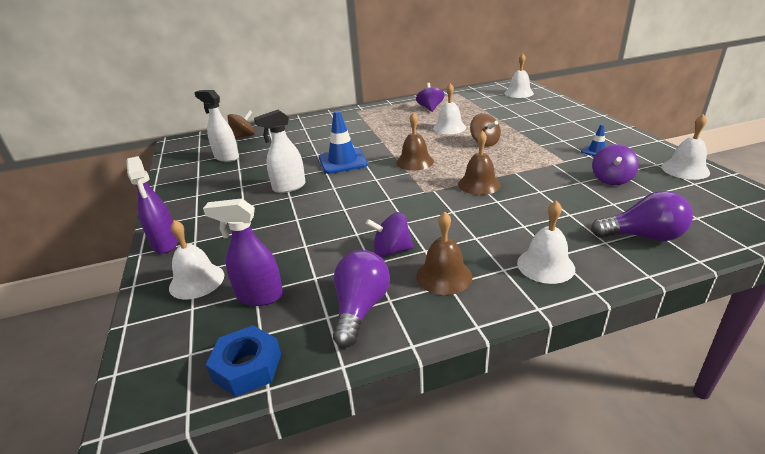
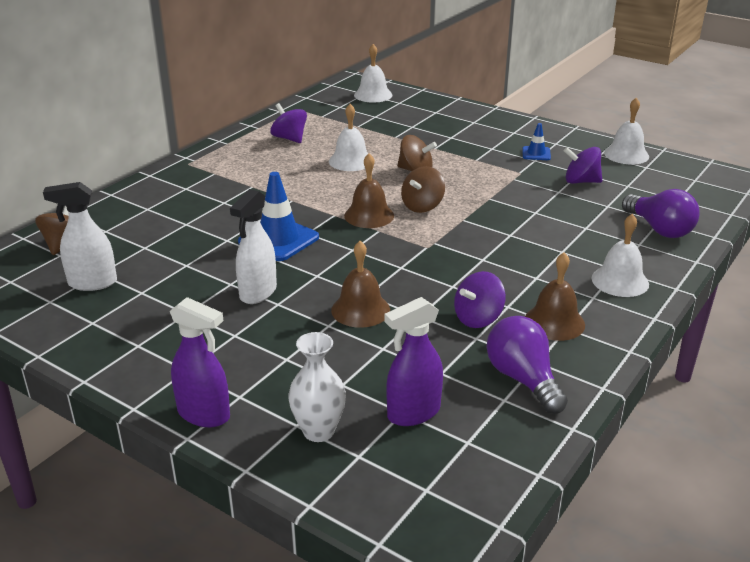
camera: 40 degrees left, 0 degrees up
(197, 281) = (318, 431): white bell -> white vase
(247, 367) = (497, 470): blue nut -> none
(458, 165) = (422, 206): none -> brown spinning top
(479, 184) = (471, 222): brown bell -> brown bell (360, 310)
(611, 179) = (581, 181): purple spinning top -> purple spinning top turned 120 degrees clockwise
(643, 236) = (659, 229): purple light bulb -> purple light bulb turned 90 degrees clockwise

